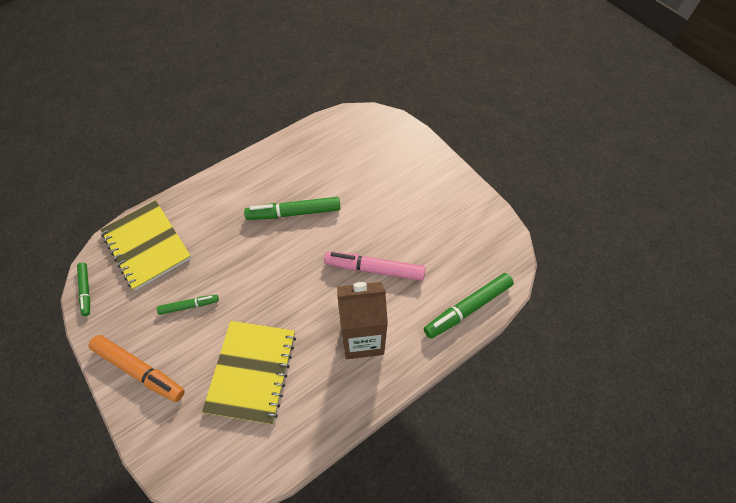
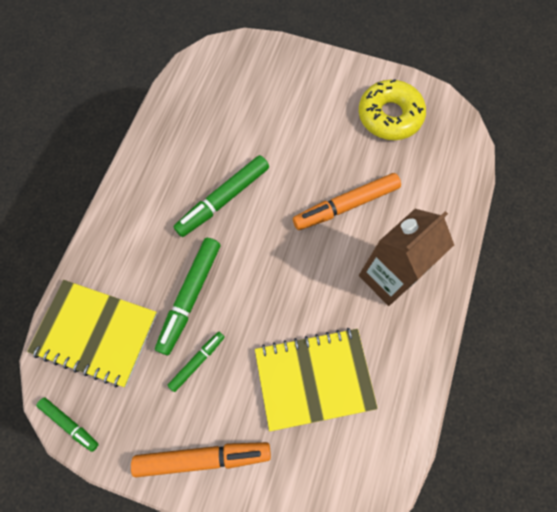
camera: 35 degrees left, 10 degrees up
(252, 371) = (314, 378): yellow notebook -> yellow notebook turned 75 degrees counterclockwise
(374, 269) = (346, 205): pink marker -> orange marker
(459, 227) = (389, 116): none -> yellow donut
(467, 308) = (453, 188): green marker -> green marker (190, 296)

